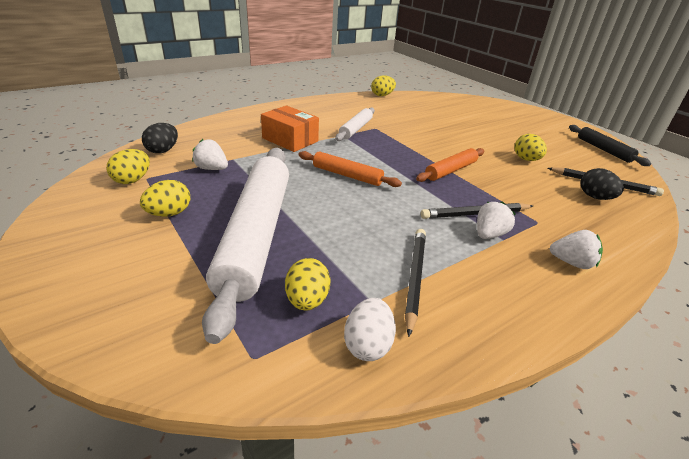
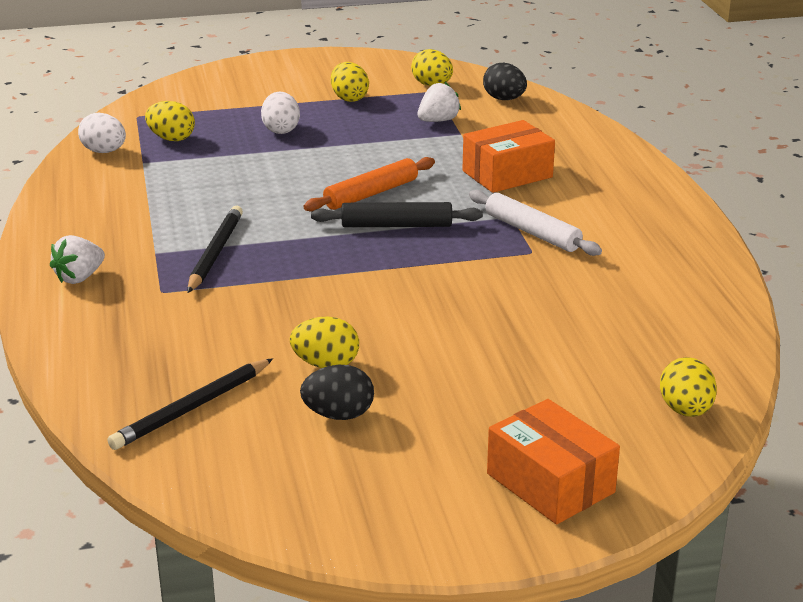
camera: 115 degrees right, 5 degrees down
(256, 235) = (281, 130): white rolling pin -> white egg
(382, 95) = (728, 305): yellow egg -> yellow egg (685, 410)
(415, 278) = (150, 186): black pencil -> none
(450, 170) = (335, 273): orange rolling pin -> none
(489, 234) = (171, 247): white strawberry -> none
(526, 115) = (550, 483): none -> orange box
(595, 197) = (167, 373): black egg -> black egg (338, 415)
(603, 150) = (304, 499): black rolling pin -> black rolling pin (396, 225)

